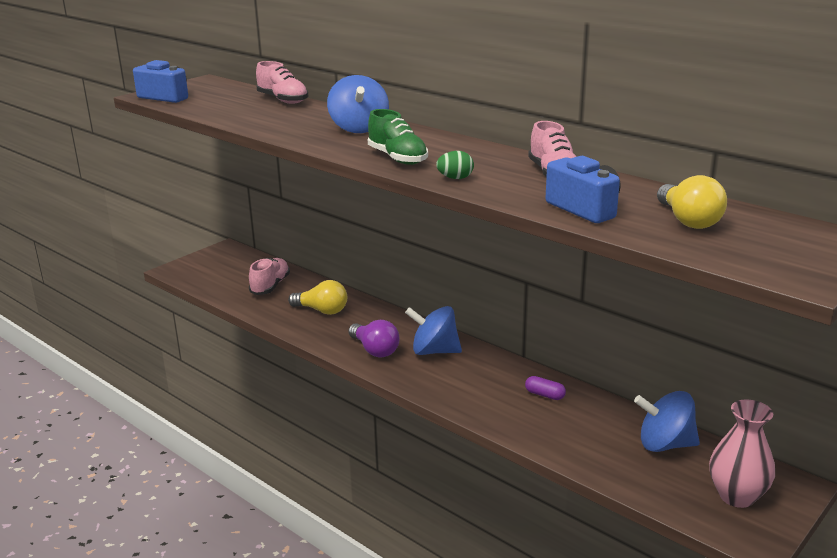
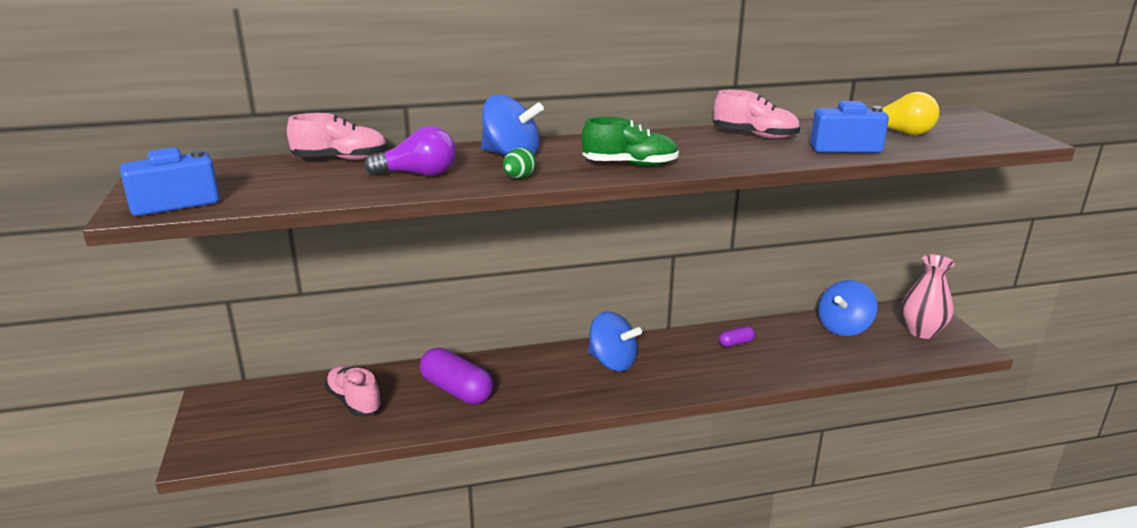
camera: 55 degrees left, 0 degrees up
(322, 310) = (456, 390): yellow light bulb -> purple capsule
(375, 350) = (573, 390): purple light bulb -> purple light bulb (418, 174)
(434, 351) = (612, 362): blue spinning top -> blue spinning top turned 105 degrees counterclockwise
(455, 178) = (717, 161): green egg -> green egg (519, 178)

